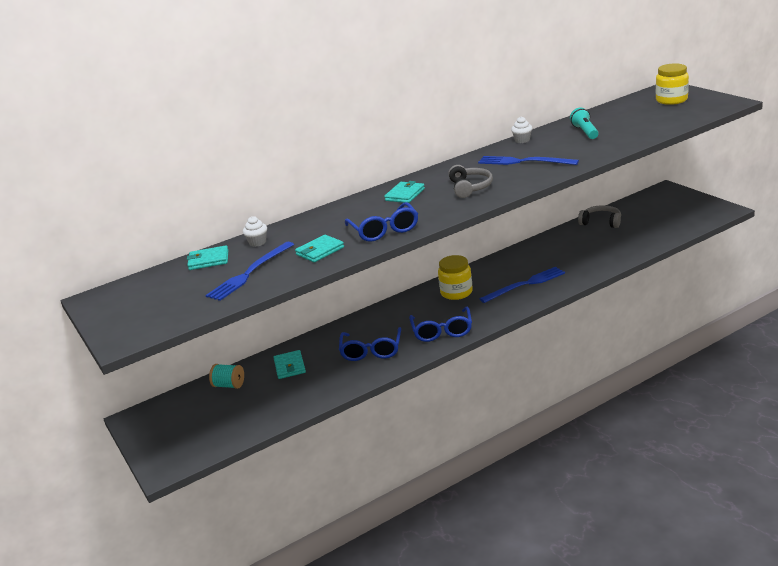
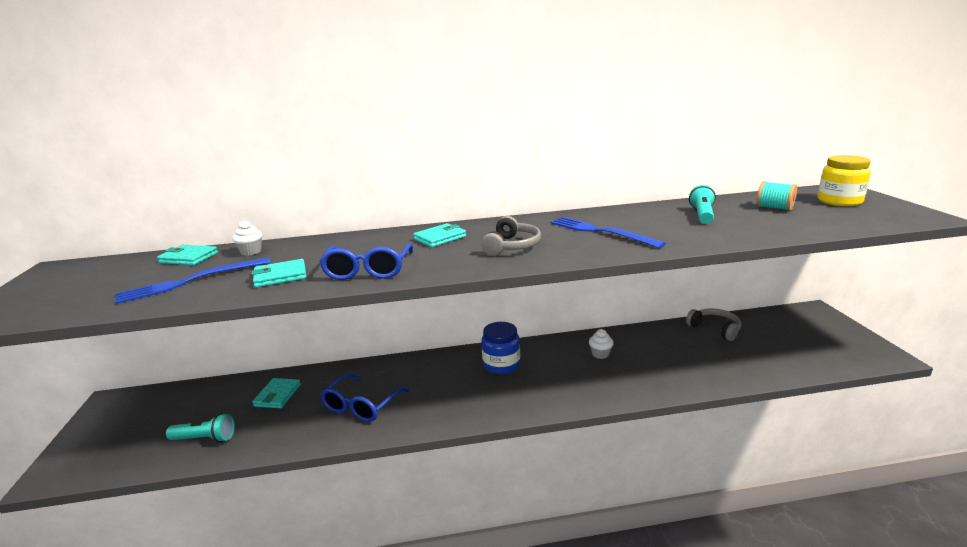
camera: 20 degrees right, 5 degrees down
(229, 385) = (212, 396): turquoise spool -> turquoise spool (774, 208)
(266, 408) = (205, 438): none -> turquoise flashlight
(442, 331) = (448, 407): blue glasses -> none
(456, 292) = (501, 365): yellow jar -> blue jar
(522, 140) = (621, 210): white cupcake -> white cupcake (600, 354)
(525, 284) = (579, 379): blue fork -> none

